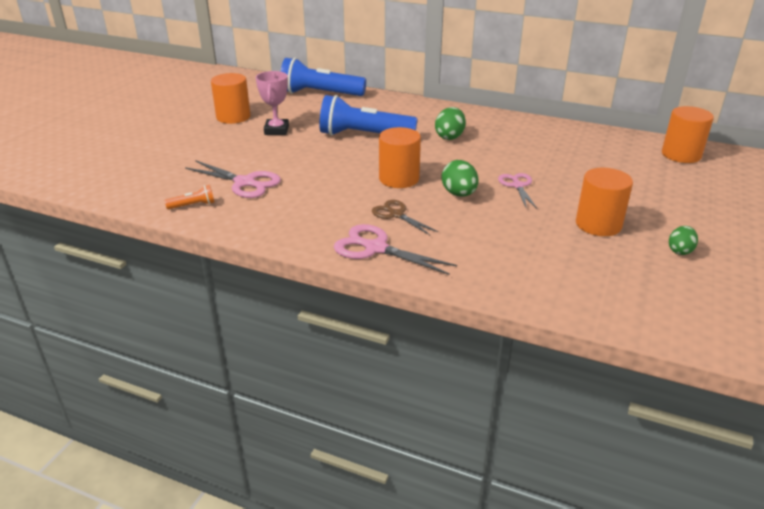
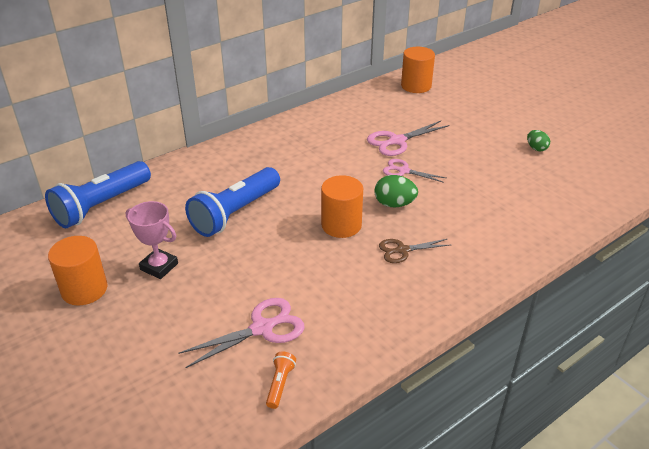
camera: 60 degrees left, 5 degrees up
(376, 248) = (449, 282): pink scissors -> pink scissors (397, 141)
(449, 137) = (288, 167): green egg -> none
(598, 224) = (484, 162): orange cylinder -> none

